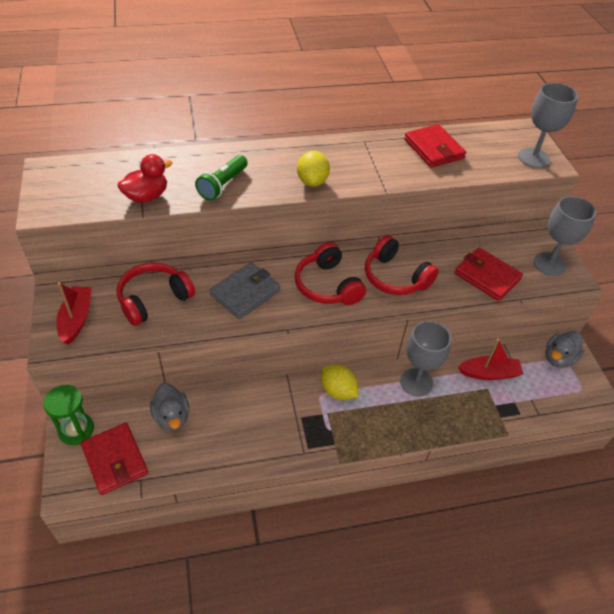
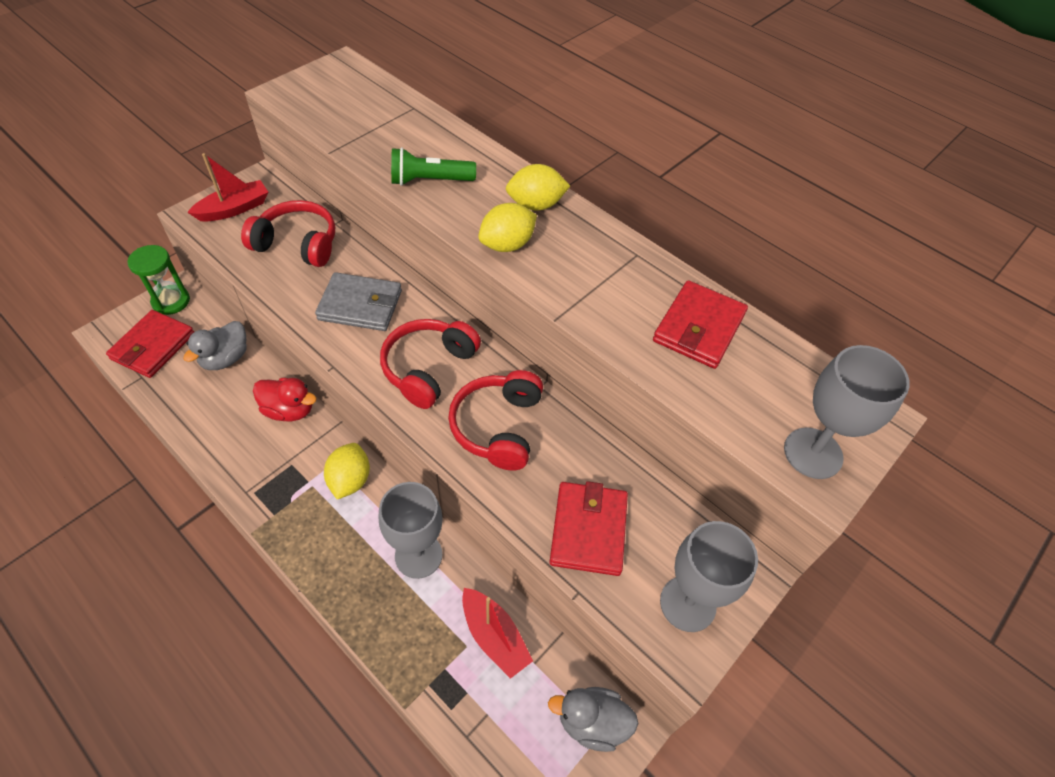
camera: 55 degrees right, 5 degrees up
(146, 196) = (360, 140): red duck -> red duck (289, 410)
(289, 155) = (536, 205): none -> yellow lemon

